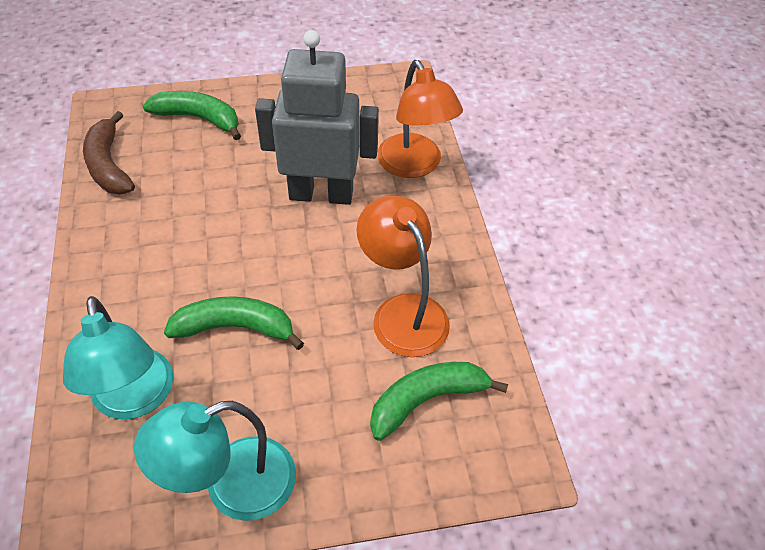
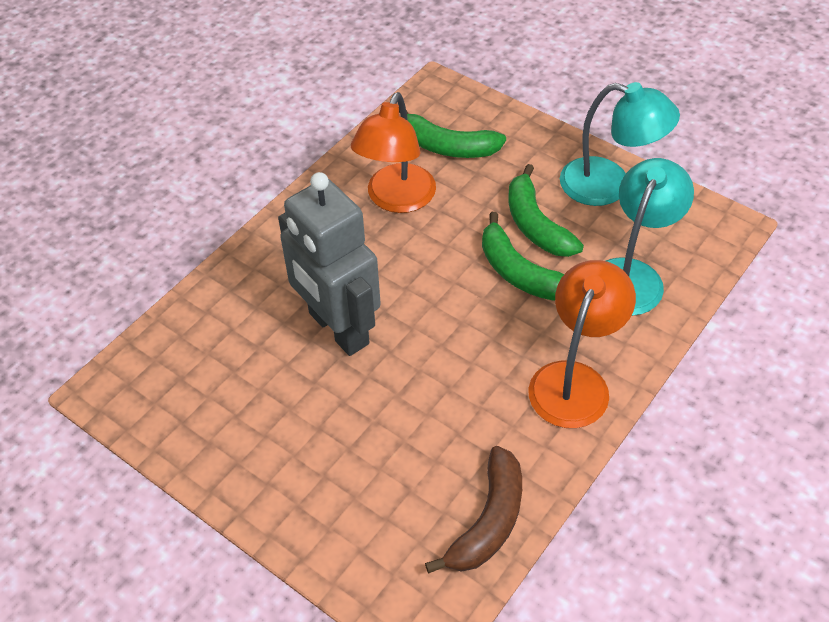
camera: 130 degrees left, 0 degrees up
(199, 118) = (346, 512): green banana -> green banana (535, 224)
(414, 166) = (234, 294): orange lamp -> orange lamp (574, 380)

